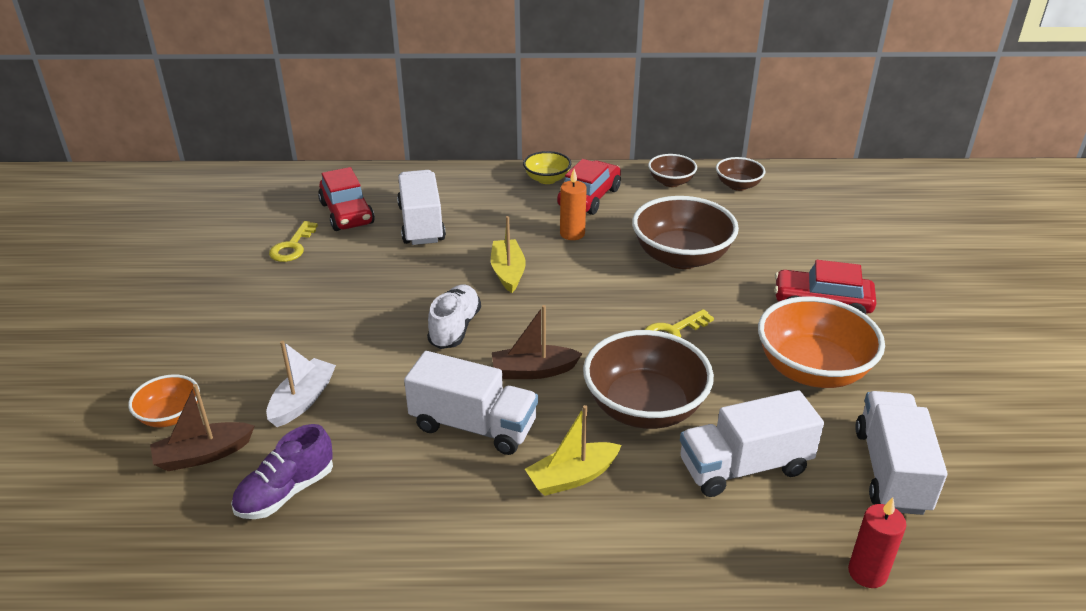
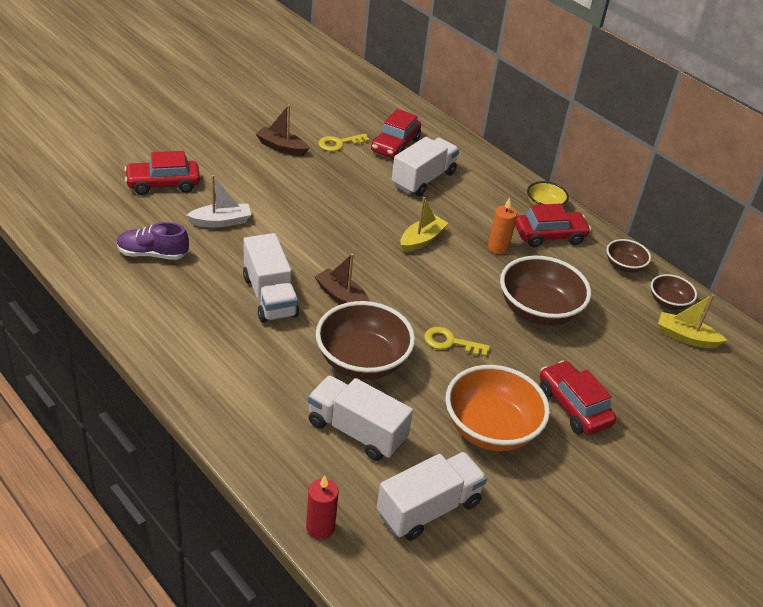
camera: 45 degrees right, 5 degrees up
(170, 416) = (163, 184): orange bowl -> red car
(203, 455) = (149, 211): brown boat -> brown boat (281, 147)
(455, 328) = (343, 245): white shoe -> none
(572, 477) = (270, 357): yellow boat -> yellow boat (685, 337)

